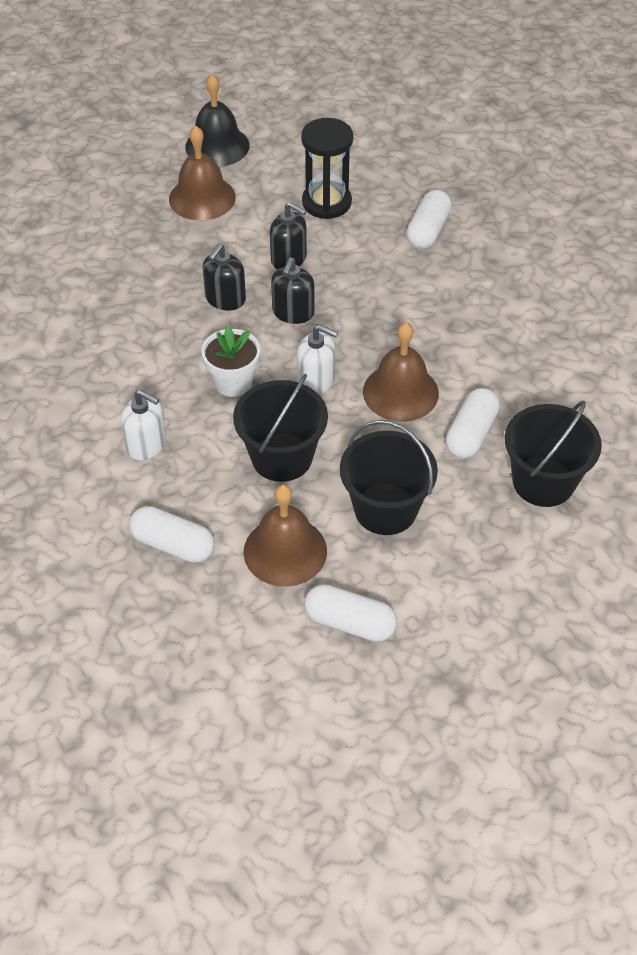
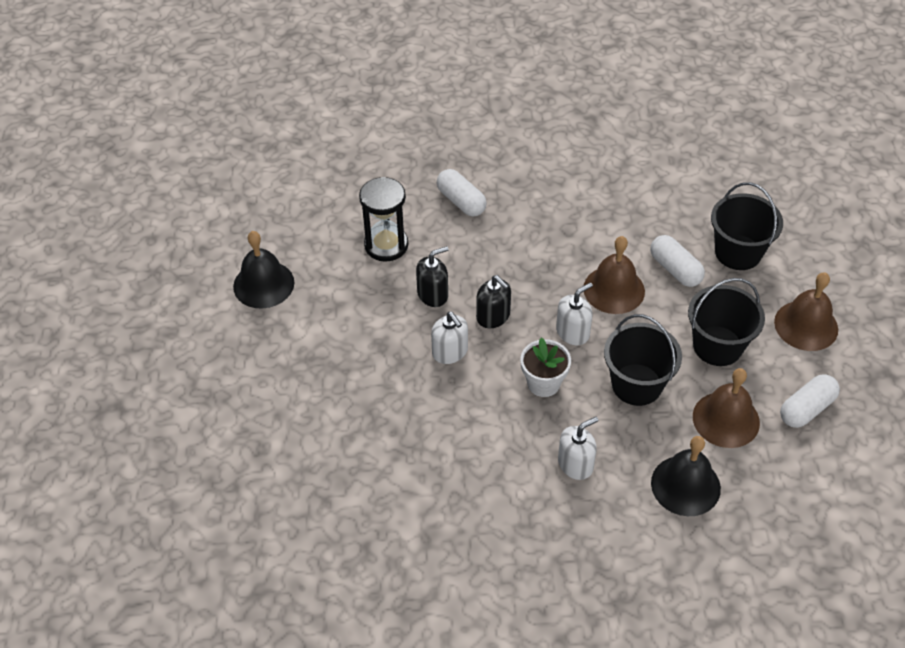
camera: 60 degrees left, 0 degrees up
(173, 544) = (685, 485): white capsule -> black bell
(202, 198) = (320, 320): brown bell -> brown bell (806, 325)
(225, 299) = (450, 352): black soap dispenser -> white soap dispenser

